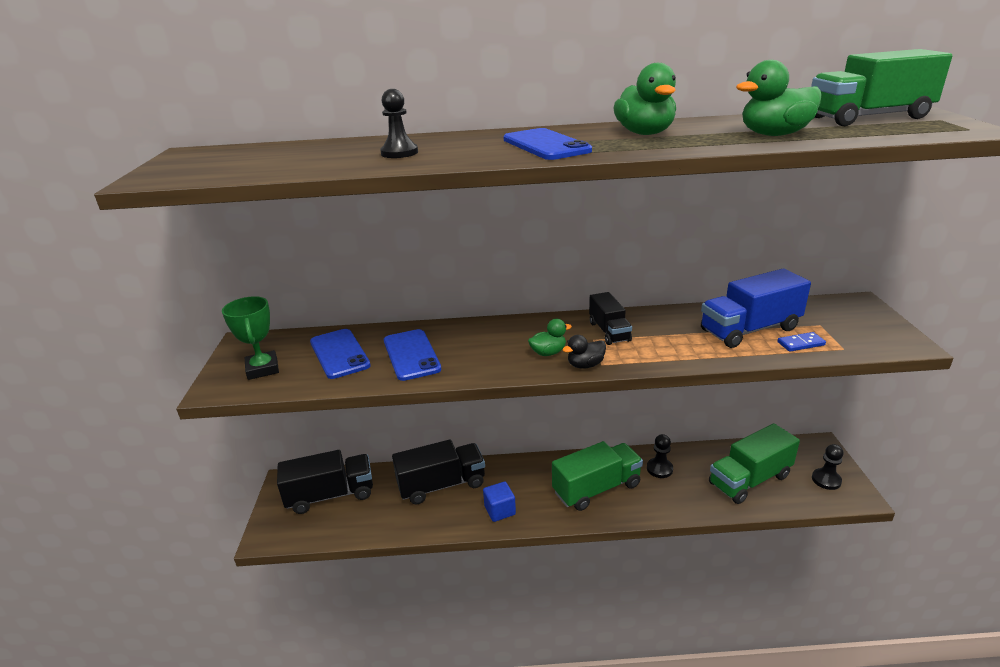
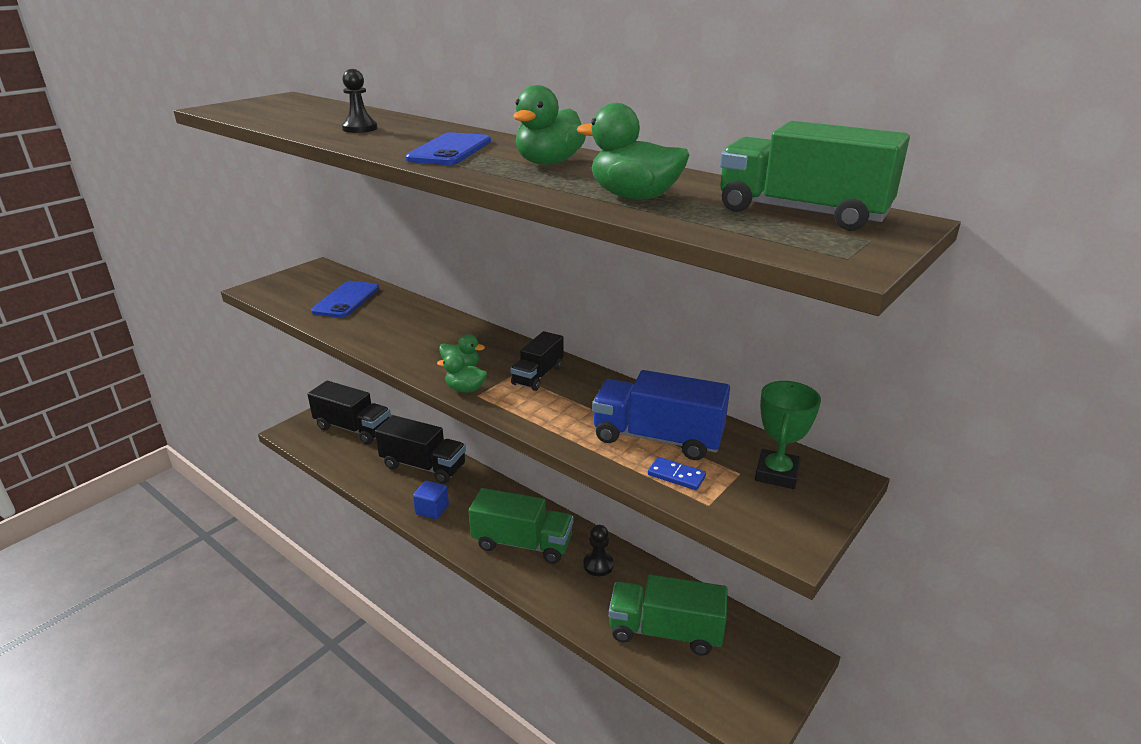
camera: 40 degrees right, 0 degrees up
(262, 369) = (294, 289): green trophy -> green trophy (777, 474)
(411, 355) = (380, 322): blue phone -> none
(585, 365) = (465, 389): black duck -> green duck
(826, 480) = (746, 689): black pawn -> none

